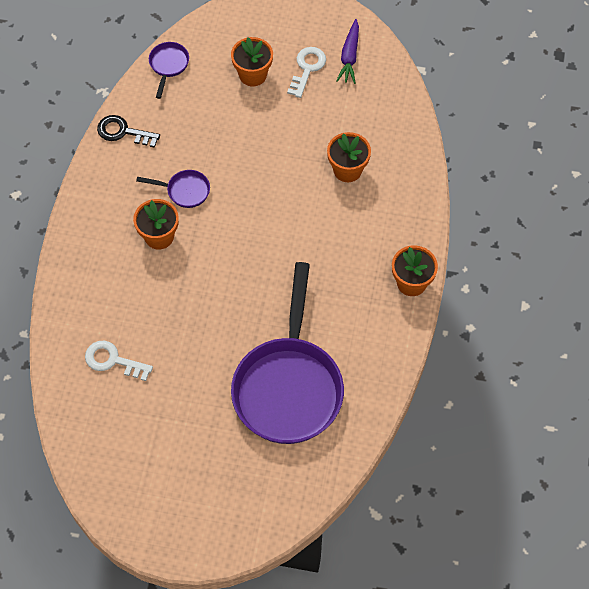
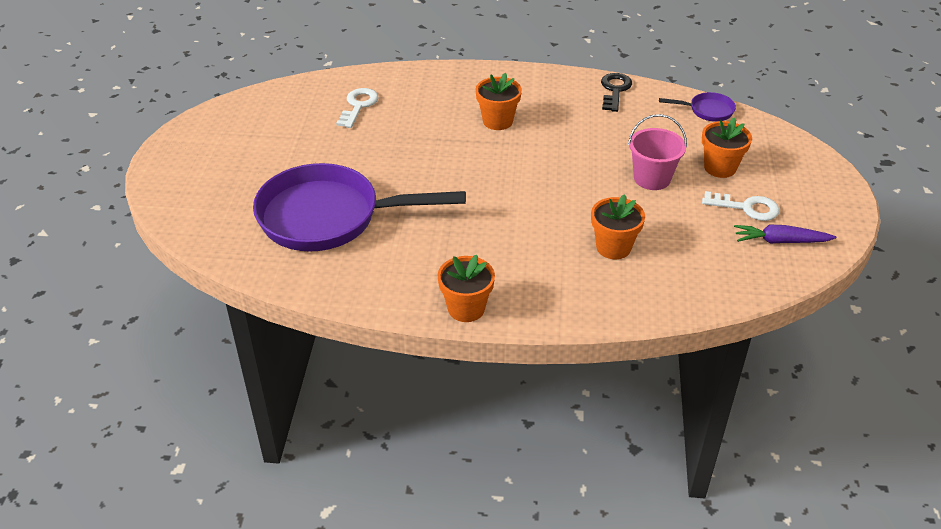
camera: 85 degrees right, 20 degrees down
(185, 191) = (555, 133): purple pan -> none
(261, 127) = (652, 178): none -> pink bucket

